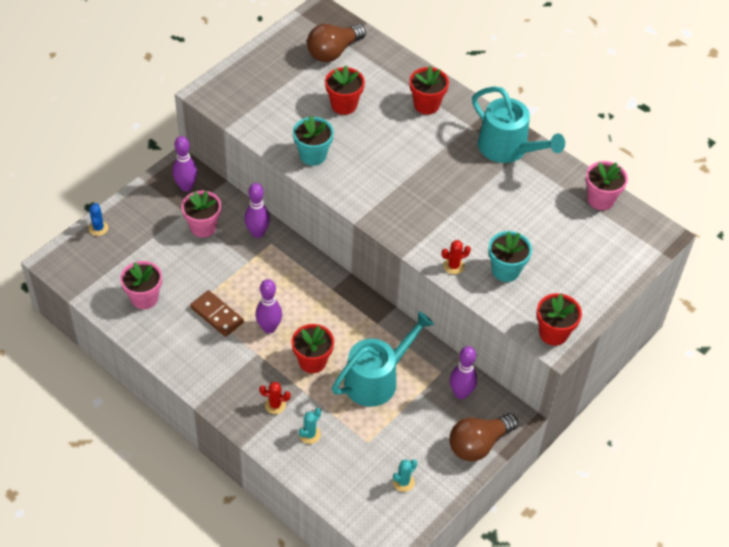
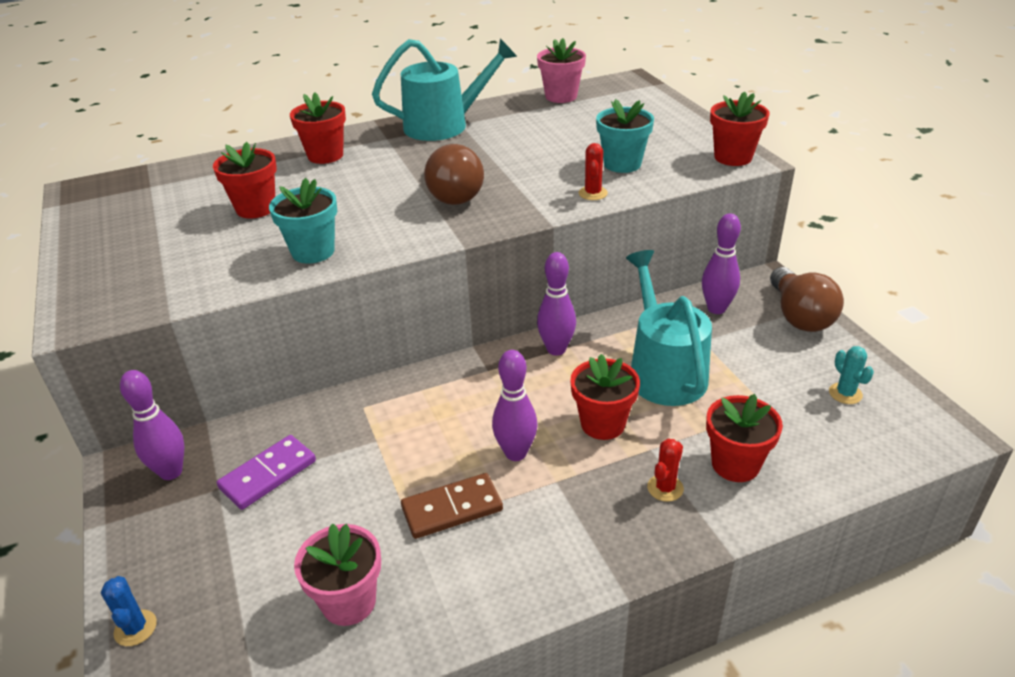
camera: 60 degrees left, 15 degrees down
(98, 228) = (135, 628): blue cactus -> blue cactus turned 45 degrees clockwise
(203, 227) = (268, 474): pink flower pot -> purple domino
(257, 233) = (333, 415): purple bowling pin -> purple bowling pin (556, 349)
(309, 434) = (735, 464): turquoise cactus -> red flower pot
(333, 52) = (158, 195): brown light bulb -> brown light bulb (453, 193)

